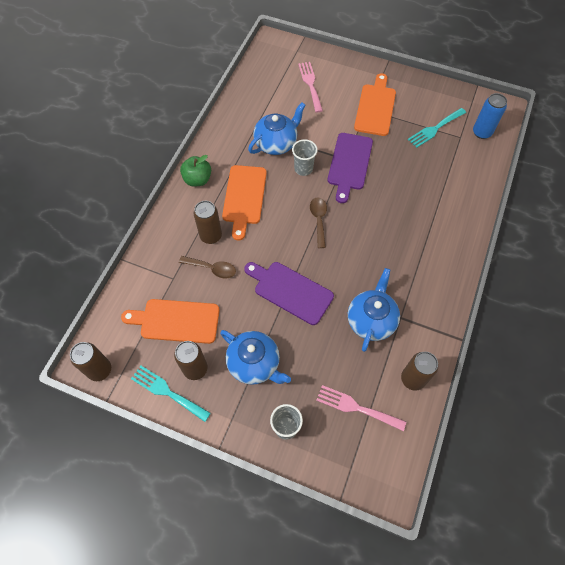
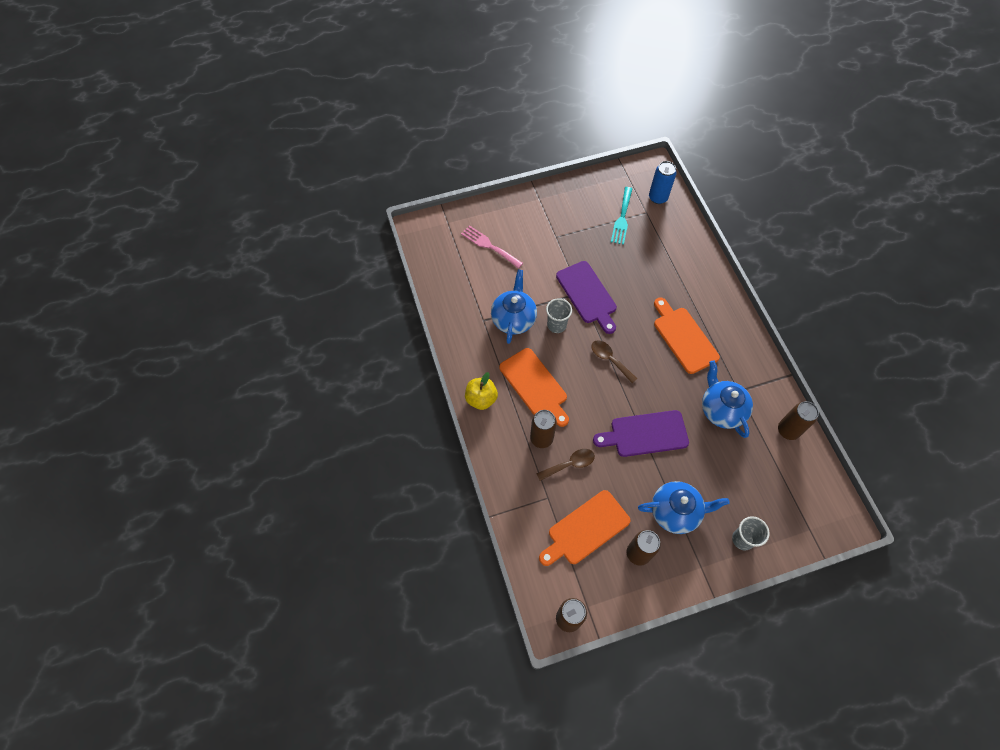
camera: 40 degrees left, 0 degrees up
(167, 392) = (636, 589): turquoise fork -> none
(197, 179) = (481, 399): green apple -> yellow apple
(356, 407) = (772, 483): pink fork -> none
(375, 107) = (561, 231): orange cutting board -> orange cutting board (683, 337)

